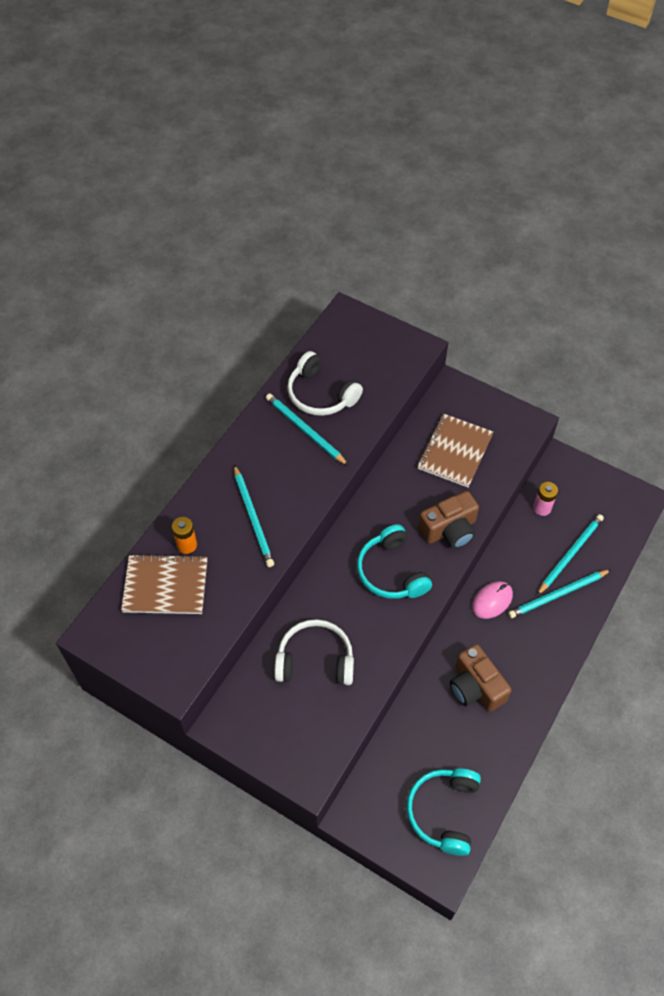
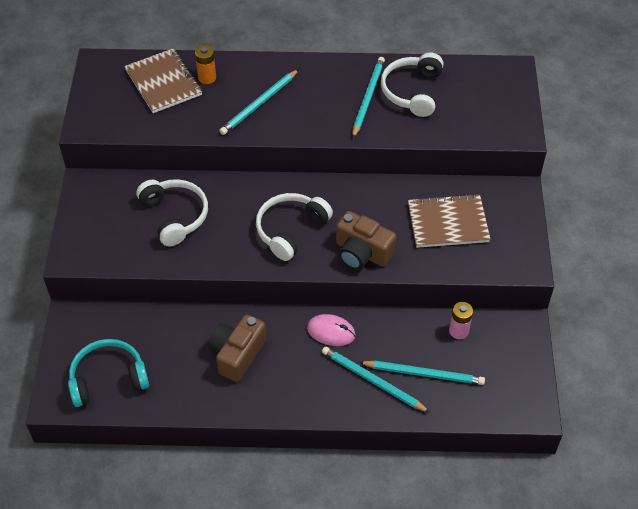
camera: 60 degrees right, 5 degrees down
(391, 572) = (290, 230): turquoise headphones -> white headphones

